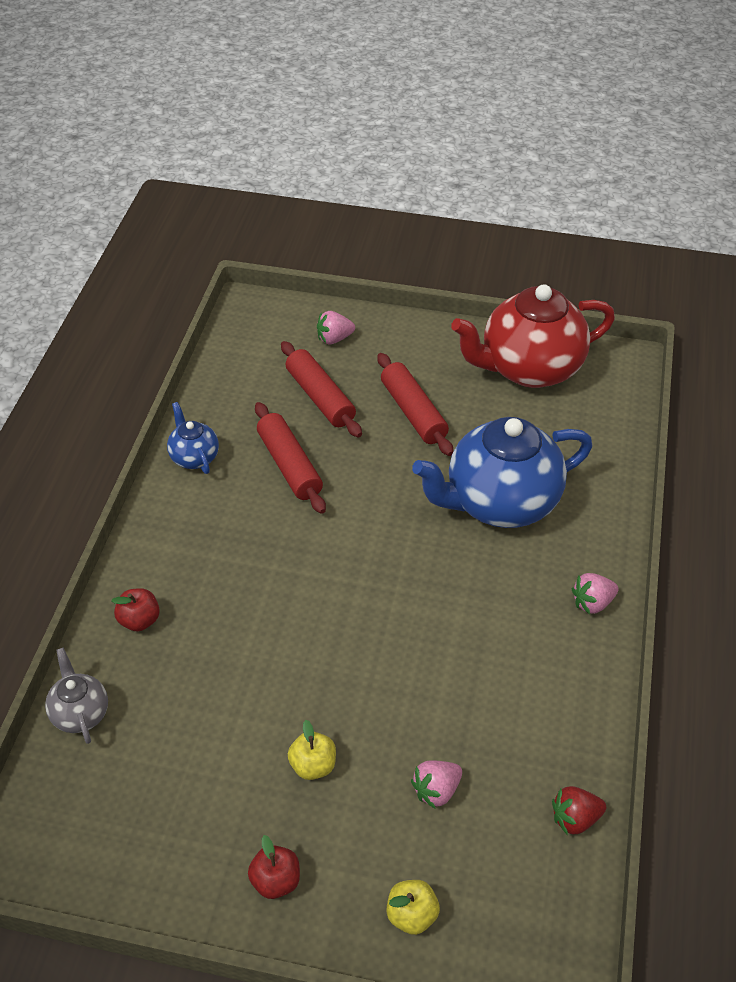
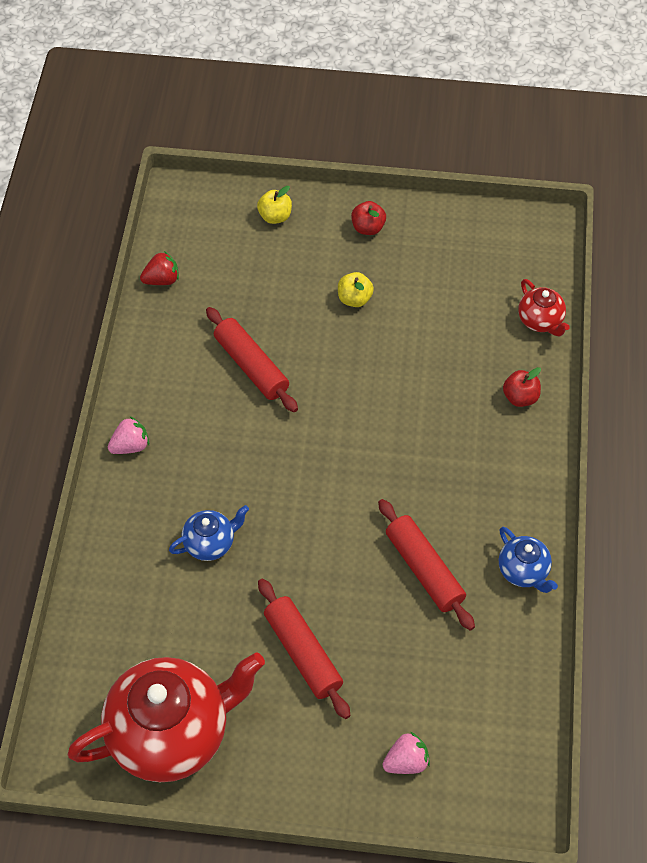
camera: 175 degrees right, 10 degrees up
(80, 713) = (540, 321): grey teapot -> red teapot
(320, 397) = (408, 665): red rolling pin -> red rolling pin (251, 366)
(436, 790) = (262, 290): pink strawberry -> none
(499, 503) = (210, 543): blue teapot -> blue teapot, size x0.46

